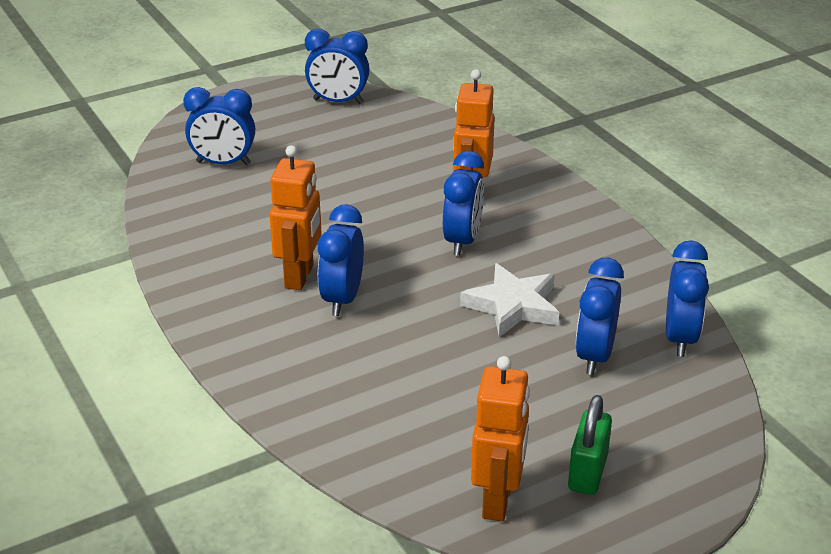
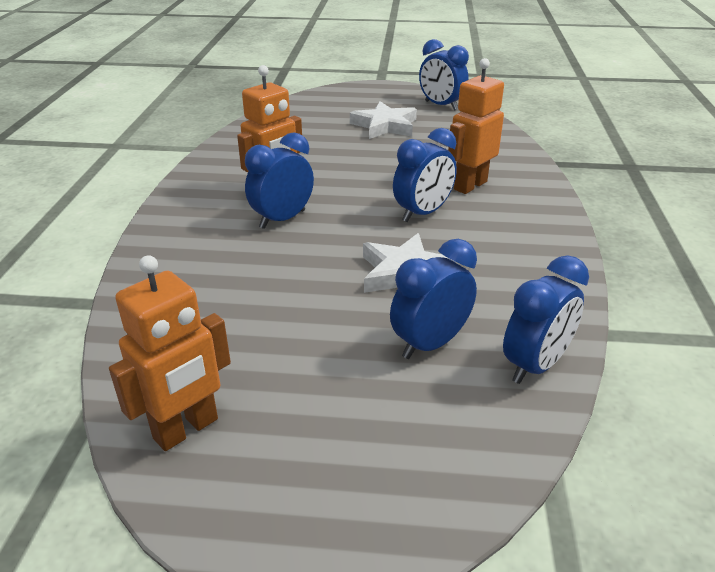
camera: 35 degrees right, 0 degrees up
(223, 163) = (319, 117): blue clock -> none
(309, 149) = (385, 126): none -> white star
(587, 472) = (296, 448): green padlock -> none

